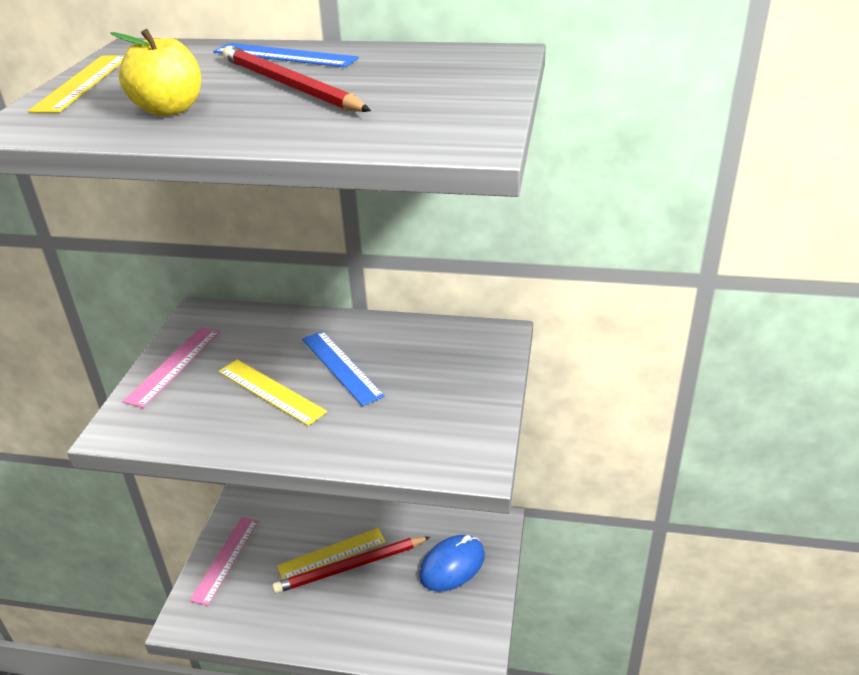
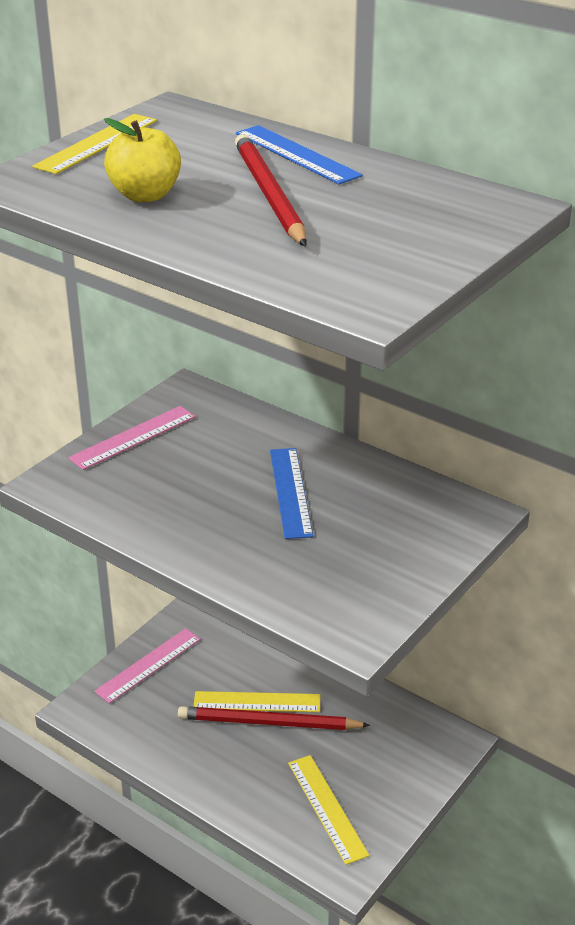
camera: 25 degrees right, 0 degrees up
(270, 391) = (207, 494): yellow ruler -> yellow ruler (327, 808)
(452, 565) = (377, 765): blue mouse -> none

